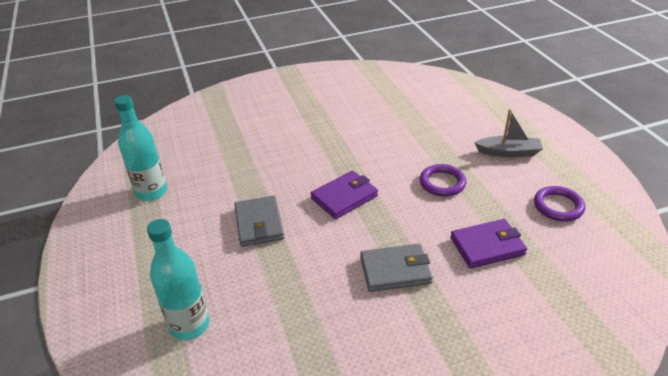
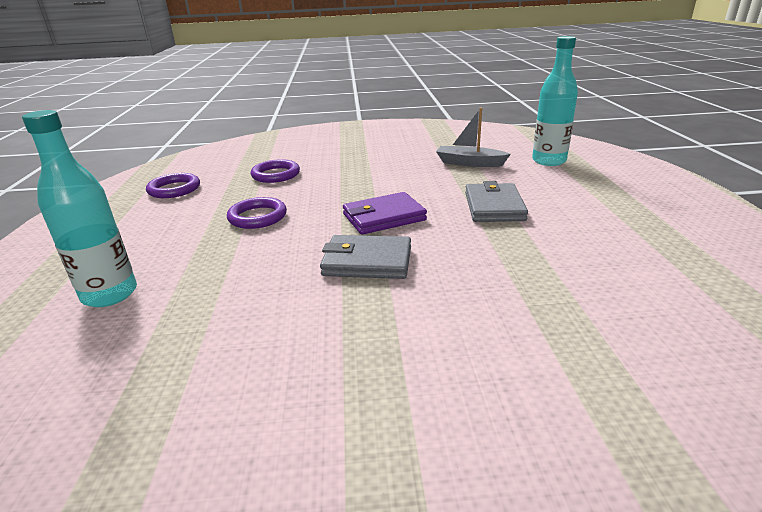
camera: 165 degrees left, 10 degrees down
(151, 192) = (668, 251): turquoise bottle -> turquoise bottle (110, 294)
(395, 270) = (367, 170): grey wallet -> grey wallet (367, 261)
(487, 246) = (276, 175): purple wallet -> purple ring
(508, 152) = (134, 236): grey boat -> grey boat (469, 163)

